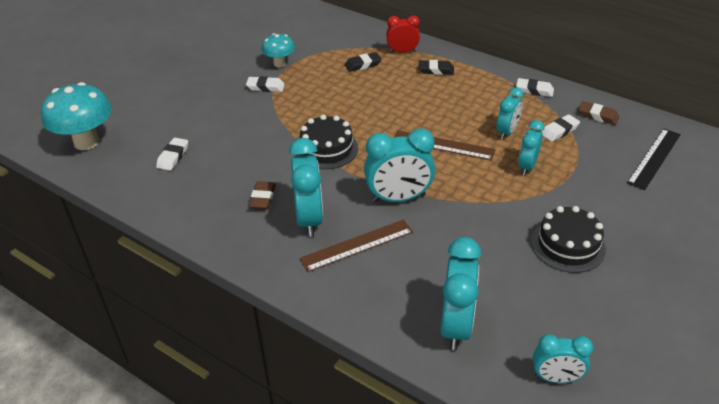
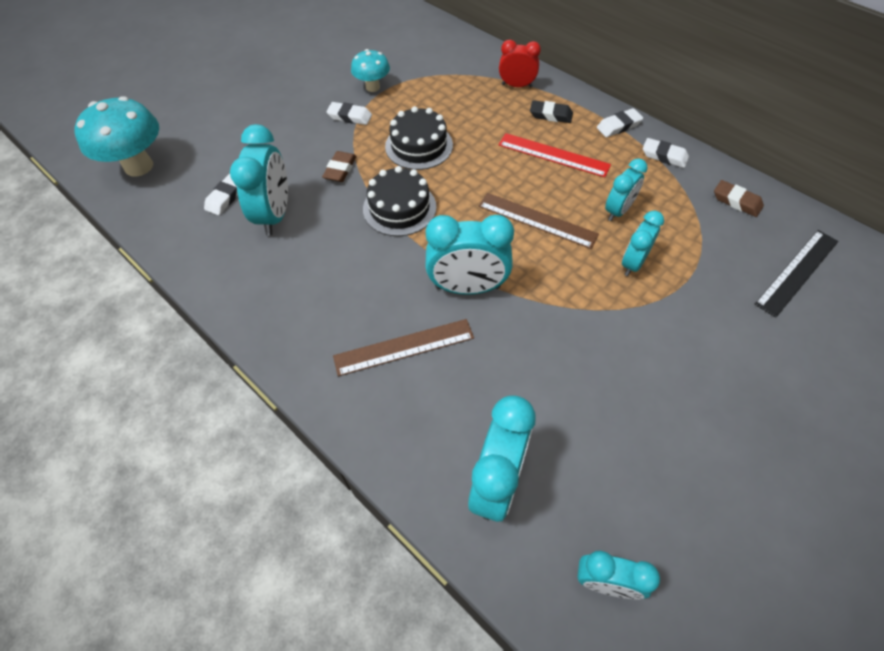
camera: 10 degrees right, 15 degrees up
(263, 198) = (311, 266): brown eraser -> brown eraser (340, 169)
(309, 218) = (357, 302): turquoise clock -> turquoise clock (275, 215)
(363, 65) = (467, 98): black eraser -> none
(445, 98) = (553, 155): none -> red ruler
(559, 131) = (683, 217): white eraser -> white eraser (618, 126)
(568, 245) = (660, 385): black cake -> black cake (419, 146)

